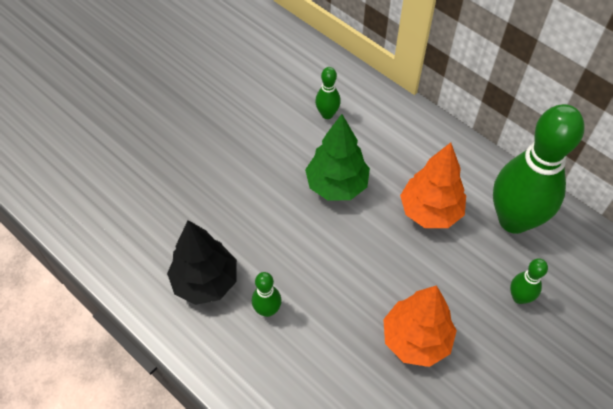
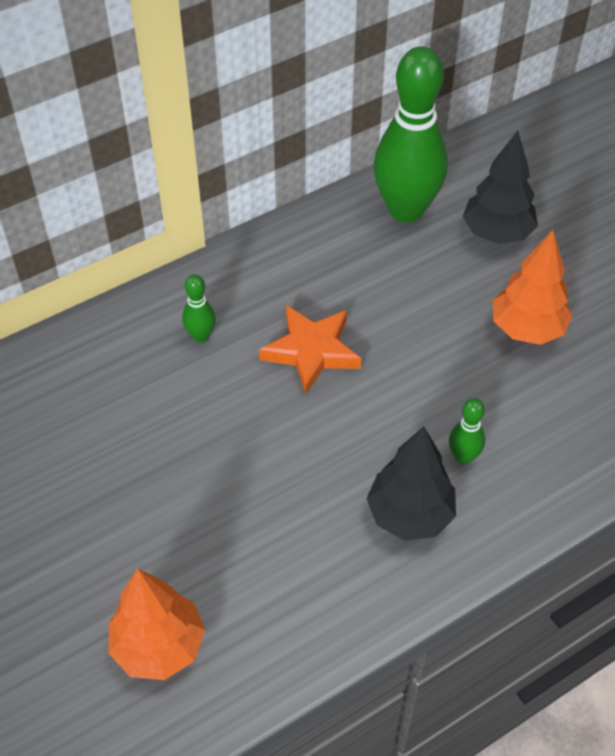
camera: 75 degrees left, 5 degrees down
(336, 185) = (312, 351): green tree -> orange star
(430, 211) = (375, 275): orange tree -> orange tree (159, 646)
(519, 297) = (497, 233): green bowling pin -> black tree

